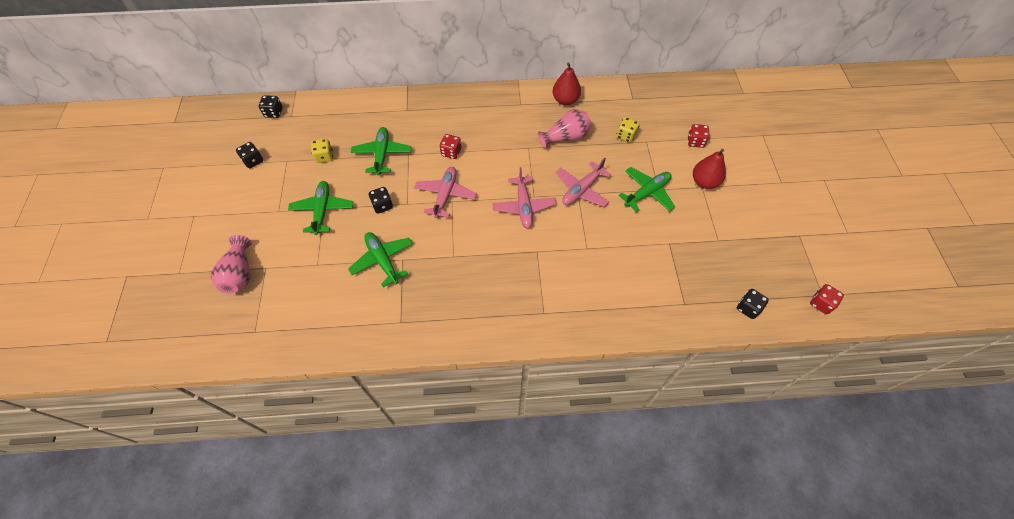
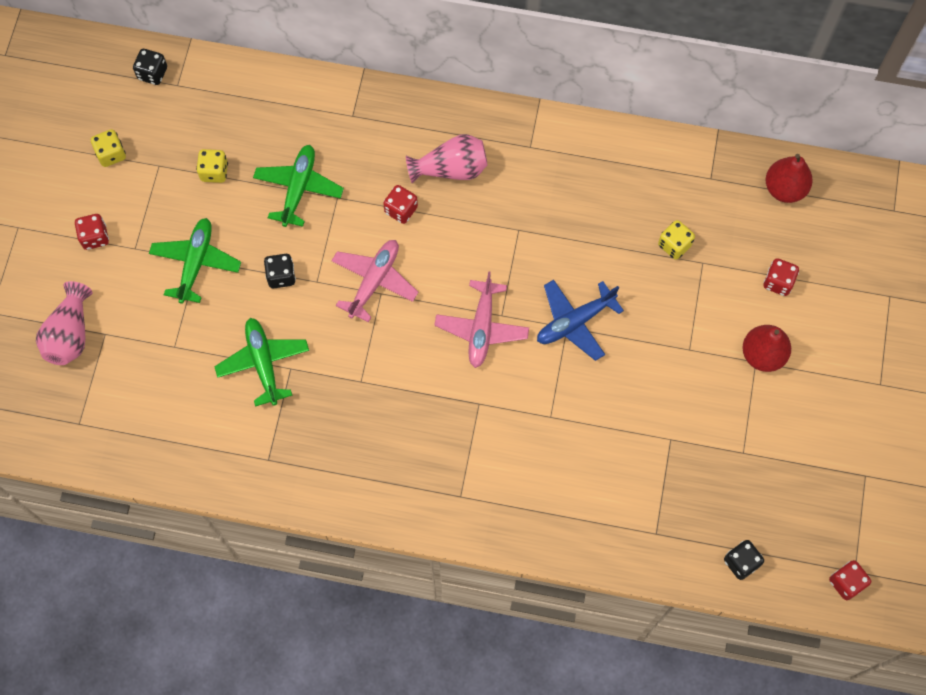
camera: 15 degrees right, 10 degrees up
(249, 210) = (95, 237): none -> red dice
(253, 161) = (111, 154): black dice -> yellow dice
(565, 100) = (602, 156): red pear -> red pear (784, 189)
(566, 137) = (581, 225): pink vase -> pink vase (451, 169)
(582, 190) = (575, 322): pink plane -> blue plane
(647, 193) = (669, 351): green plane -> none

